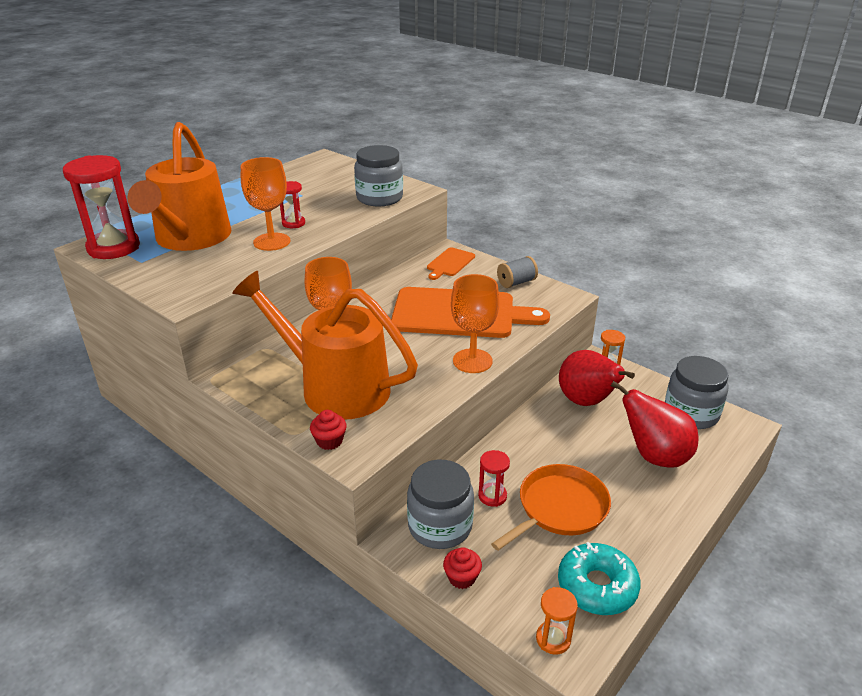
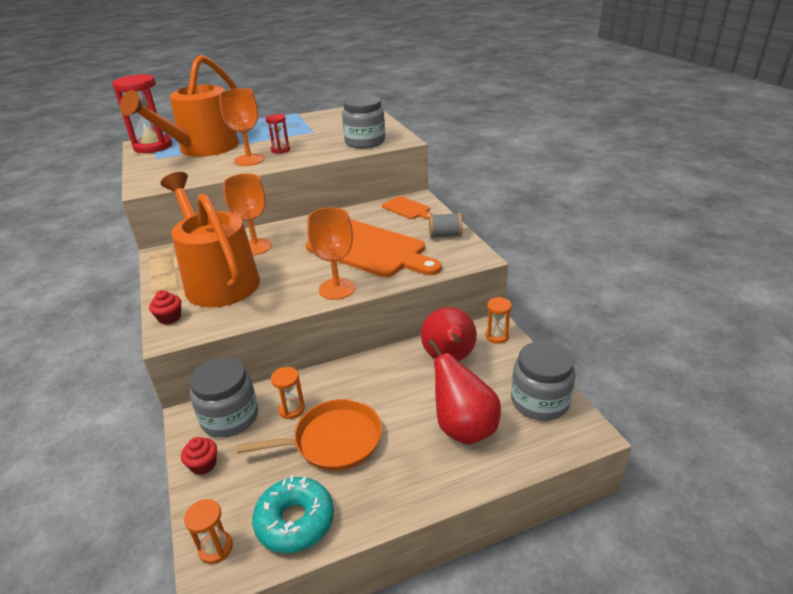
camera: 30 degrees right, 0 degrees up
(449, 263) = (407, 209): orange cutting board -> orange cutting board turned 105 degrees counterclockwise
(492, 496) = (291, 409): red hourglass -> orange hourglass

